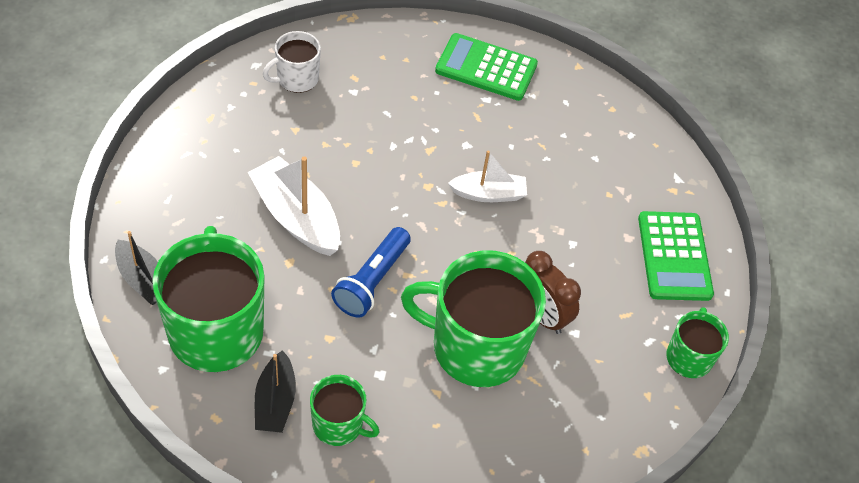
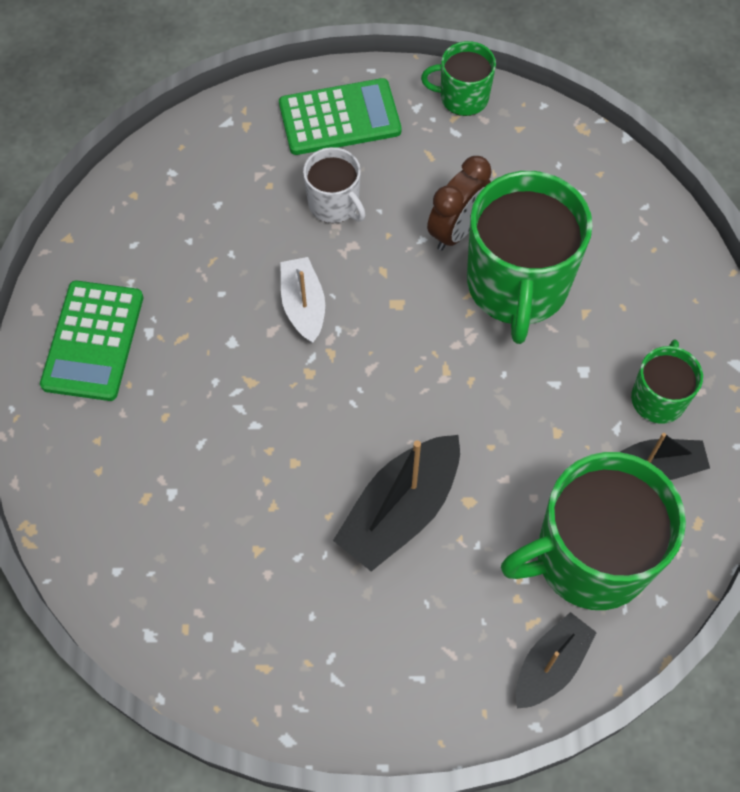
camera: 95 degrees left, 10 degrees up
(296, 79) = (164, 572): white mug -> white mug (334, 204)
(296, 217) = (400, 511): white boat -> black boat
(372, 281) = (467, 404): blue flashlight -> none

